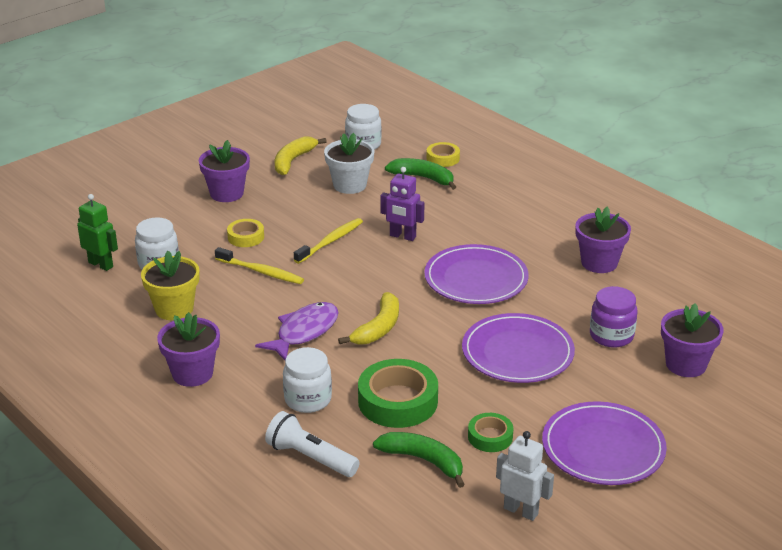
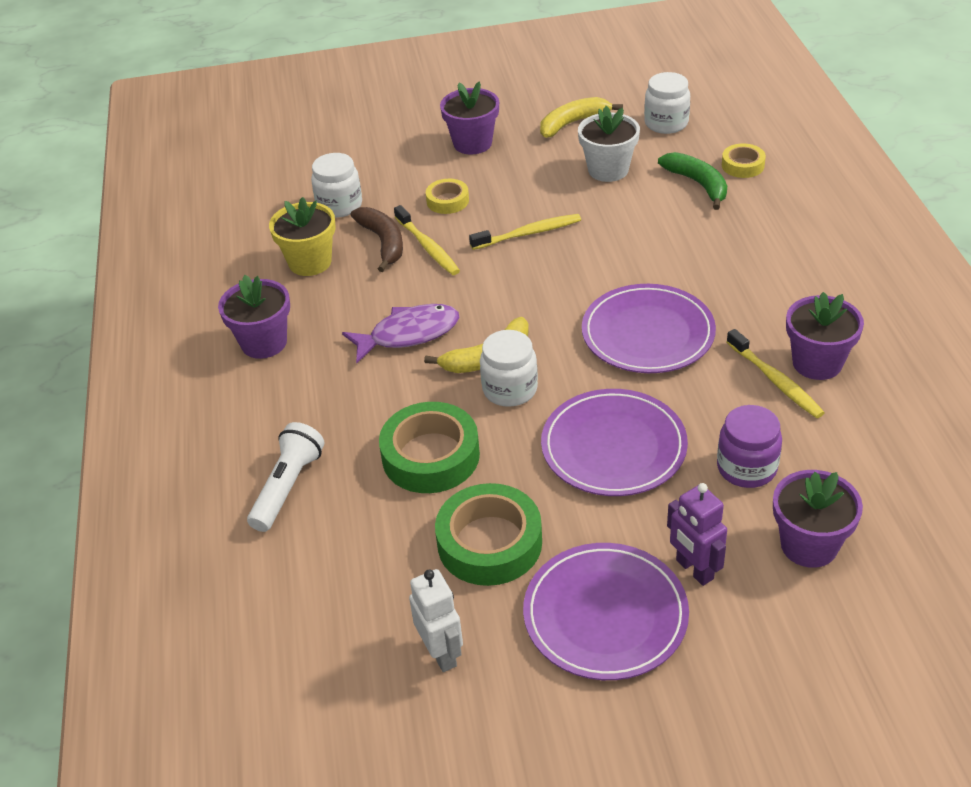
camera: 35 degrees right, 10 degrees up
(101, 264) = (288, 189): green robot -> none
(222, 278) = (383, 242): none -> brown banana
(308, 399) = (344, 416): white jar -> white jar (510, 389)
(310, 458) = (287, 487): white flashlight -> white flashlight turned 45 degrees clockwise
(402, 236) = (611, 252): purple robot -> purple robot (694, 569)
(423, 460) = (394, 541): green banana -> none
(490, 437) = (489, 543): green tape -> green tape, size x1.84
(583, 281) = (775, 381): none -> yellow toothbrush

